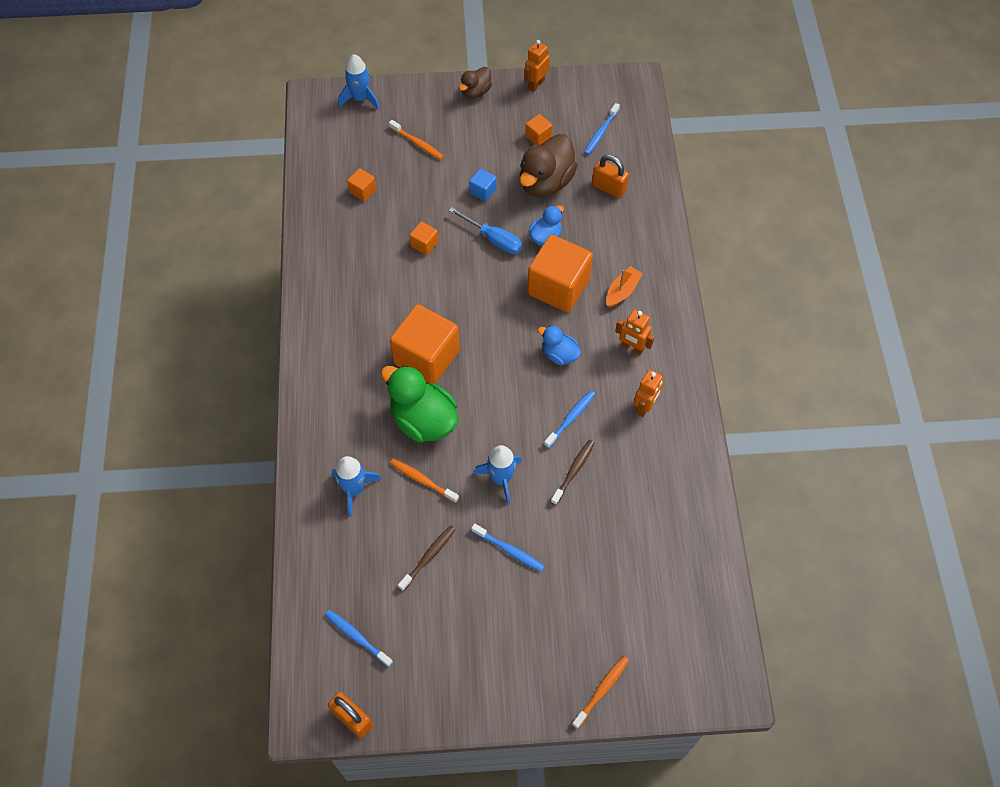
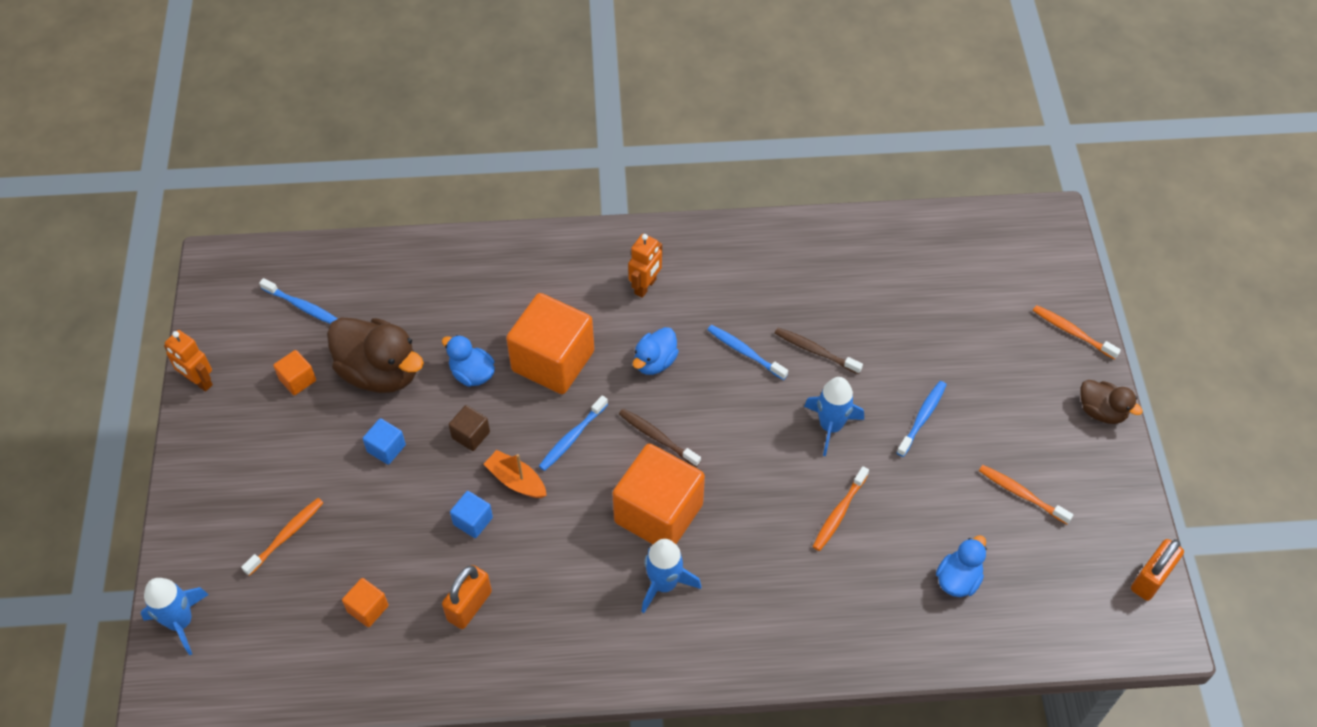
camera: 90 degrees left, 5 degrees down
(354, 489) = (858, 593): blue rocket -> blue rocket (664, 584)
(357, 637) = (1053, 579): blue toothbrush -> blue toothbrush (572, 438)
(361, 563) = (958, 579): none -> blue duck
(423, 420) = (754, 514): green duck -> none
(424, 244) = (473, 521): orange cube -> blue cube
(428, 557) = (940, 503): brown toothbrush -> brown toothbrush (657, 437)
(435, 622) = (1021, 494): none -> orange toothbrush
(475, 92) = (198, 459): brown duck -> brown duck (1101, 411)
(493, 239) = (471, 435): blue screwdriver -> brown cube
(609, 188) = (398, 301): orange padlock -> orange padlock (469, 606)
(622, 291) = (562, 293): orange boat -> orange boat (516, 480)
(645, 407) = (726, 277): orange robot -> none

